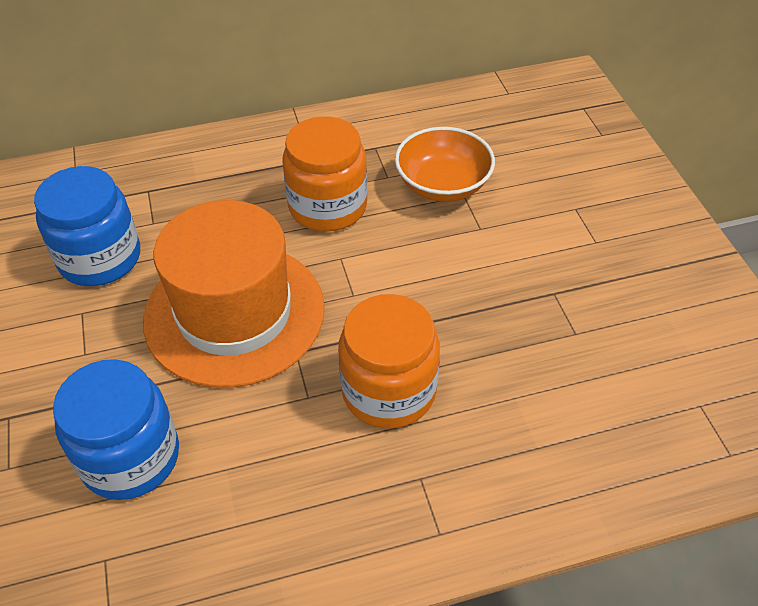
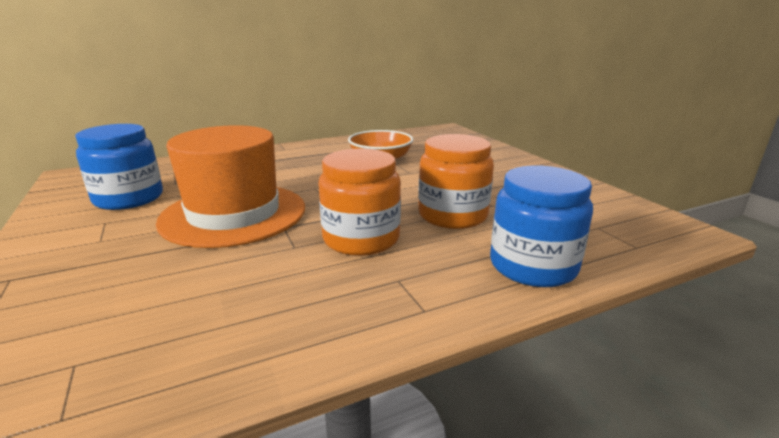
camera: 10 degrees left, 25 degrees down
(130, 457) = (125, 292): blue jar -> blue jar (533, 266)
(327, 206) = (304, 171): orange jar -> orange jar (452, 215)

